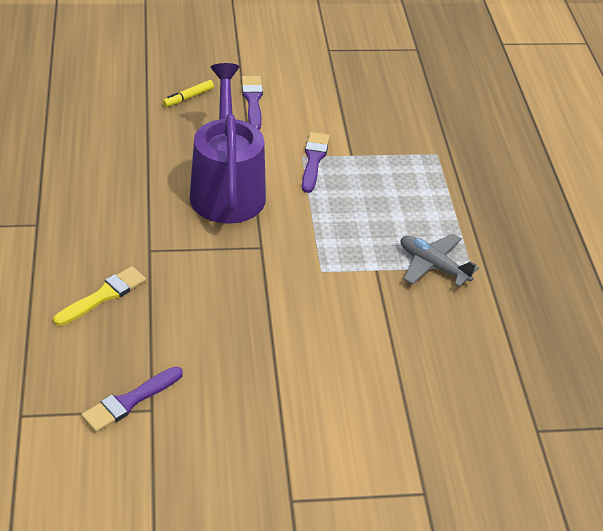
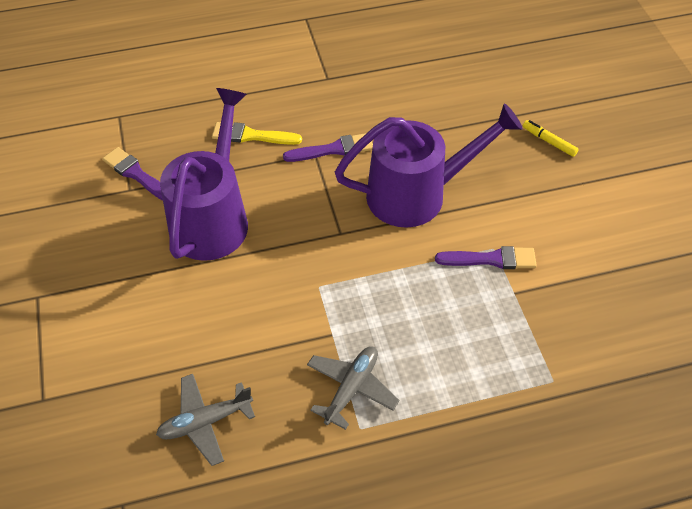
camera: 85 degrees right, 10 degrees up
(103, 296) = (252, 136): yellow brush -> yellow brush turned 150 degrees clockwise
(215, 339) = (213, 217): none -> purple watering can
(253, 100) = (570, 193): purple brush -> purple brush (333, 149)
(458, 365) = (205, 422): none -> grey plane

